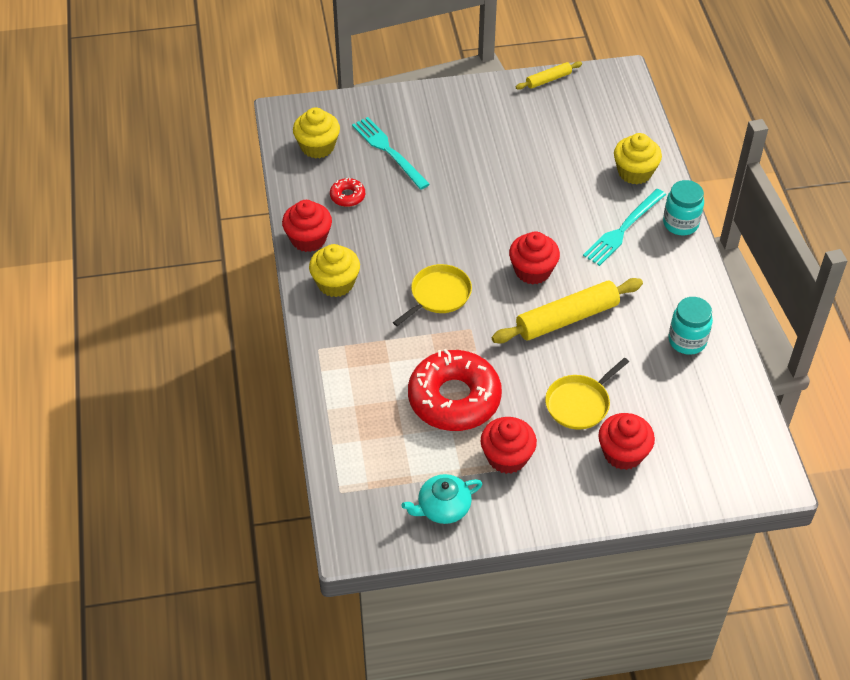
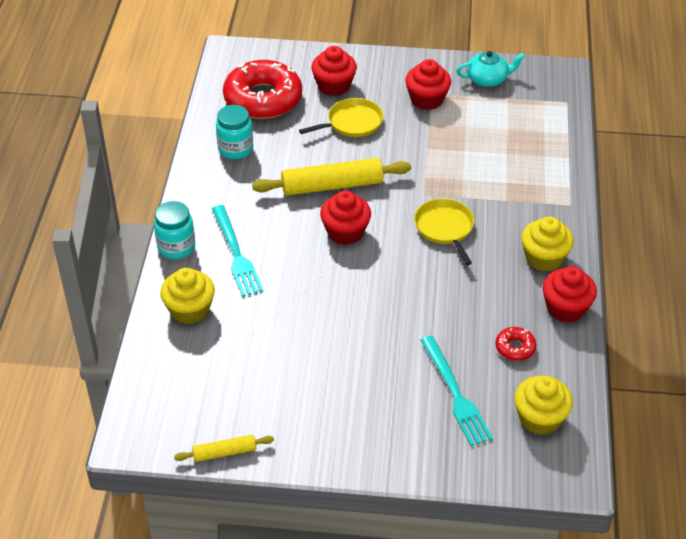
camera: 165 degrees left, 5 degrees down
(438, 295) = (445, 228): yellow pan -> yellow pan turned 105 degrees clockwise
(454, 398) = (456, 145): red donut -> red donut (263, 99)
(623, 229) = (236, 253): turquoise fork -> turquoise fork turned 105 degrees clockwise

